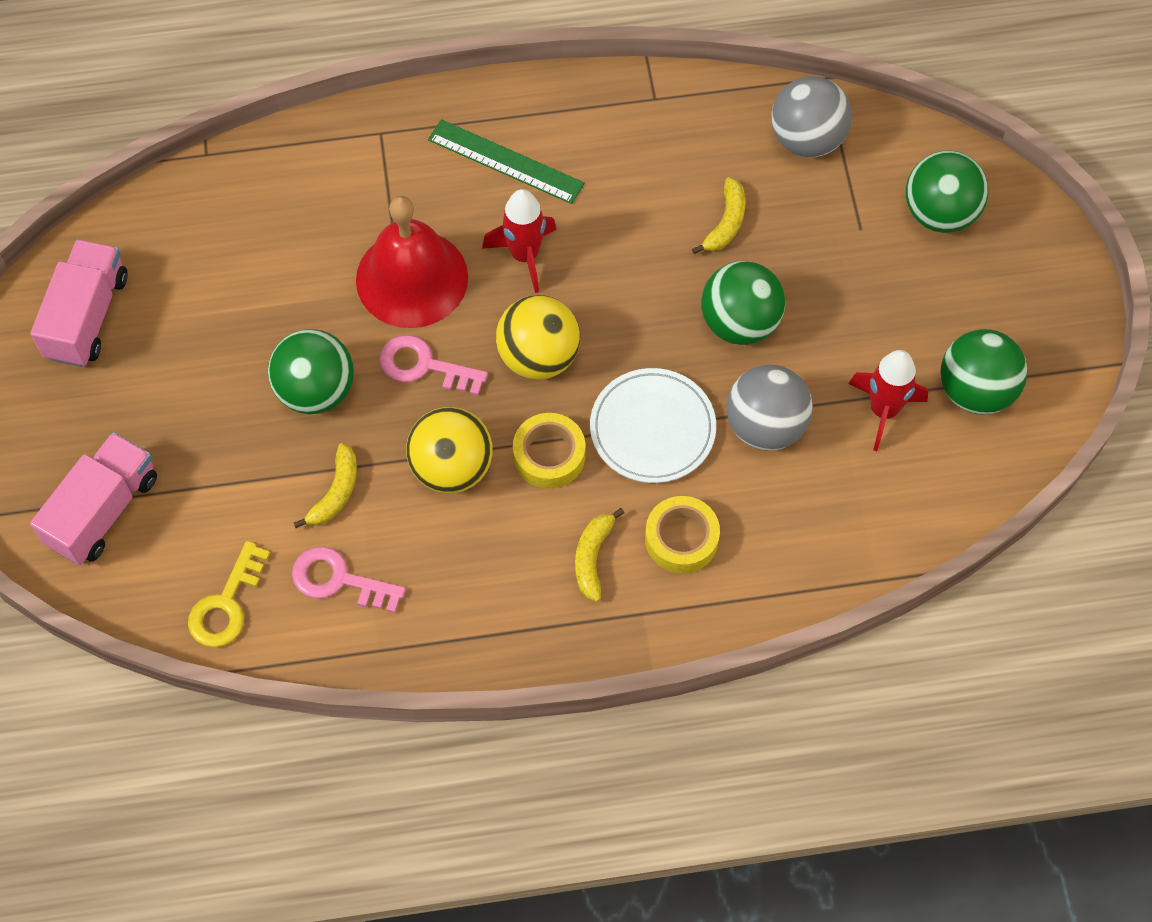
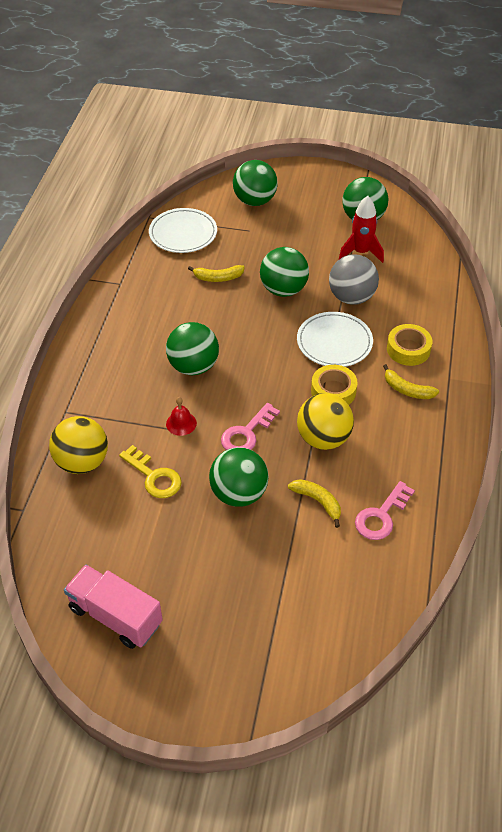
camera: 70 degrees left, 15 degrees down
(103, 510) = (280, 643): pink truck -> none
(226, 604) = (379, 583): yellow key -> yellow key (154, 476)
(412, 278) = (181, 423): red bell -> red bell, size x0.41
(505, 161) = (123, 357): green ruler -> none
(524, 255) = (193, 366): red rocket -> green ball
(538, 356) = (265, 378): yellow ball -> yellow ball (82, 462)
(726, 223) = (218, 278): yellow banana -> yellow banana turned 135 degrees clockwise
(807, 139) = (183, 233): grey ball -> white plate

